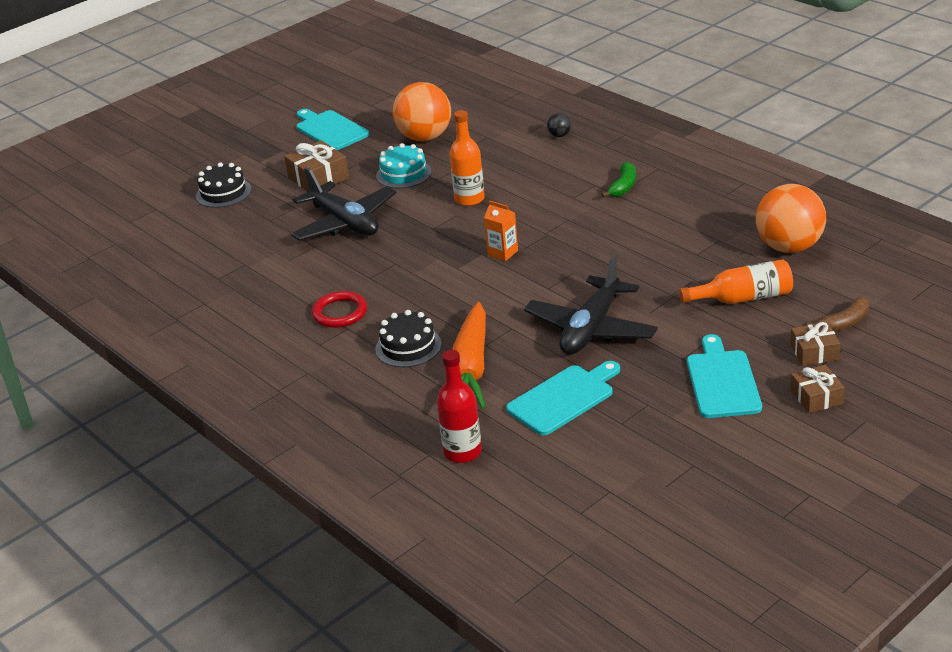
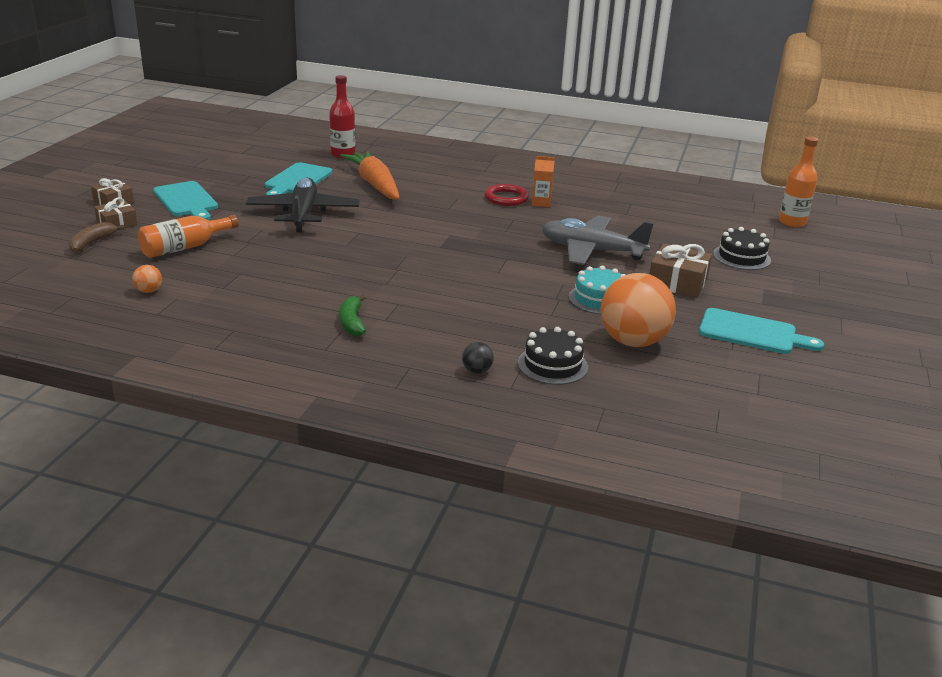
camera: 145 degrees right, 5 degrees down
(345, 223) = (591, 251): black plane -> grey plane
(408, 347) = (432, 189): black cake -> black cake (552, 365)
(469, 199) = (502, 286): orange bottle -> orange bottle (792, 222)
(503, 253) = (421, 249): orange carton -> orange carton (541, 203)
(789, 247) = (149, 291): orange ball -> orange ball, size x0.40

